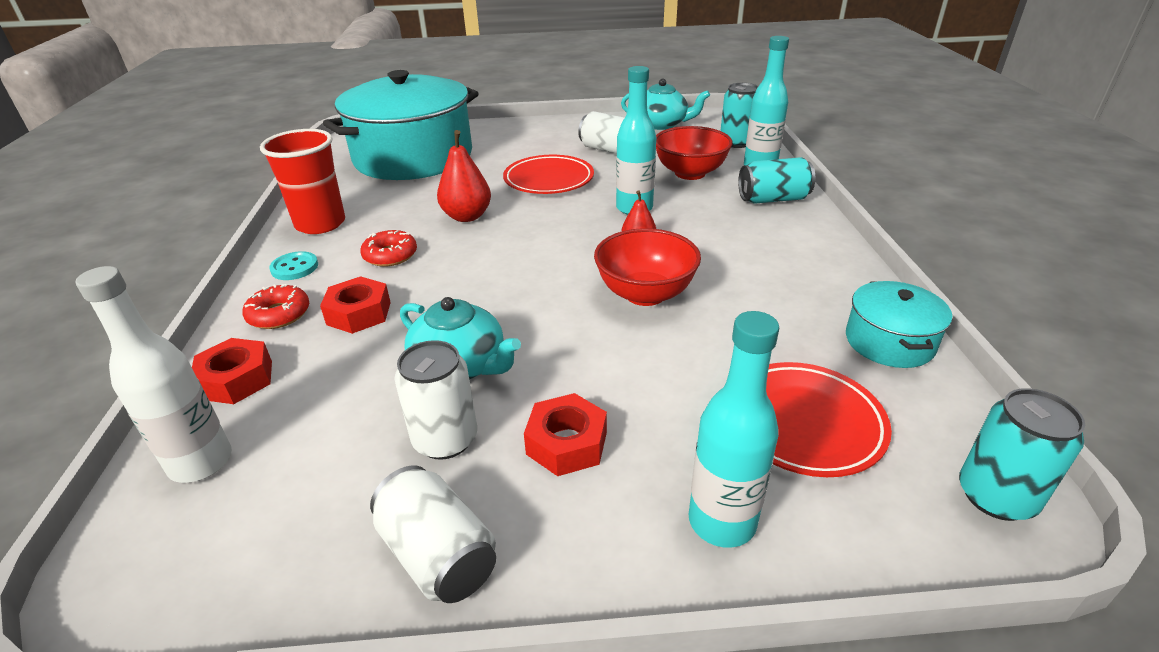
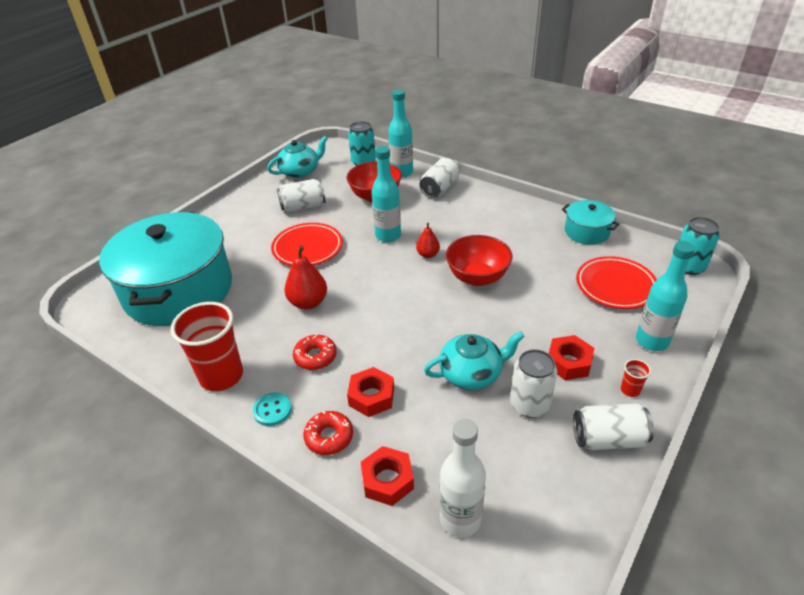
camera: 50 degrees left, 5 degrees up
(572, 539) = (630, 390): none -> red cup
(773, 199) = (439, 189): turquoise can -> white can

